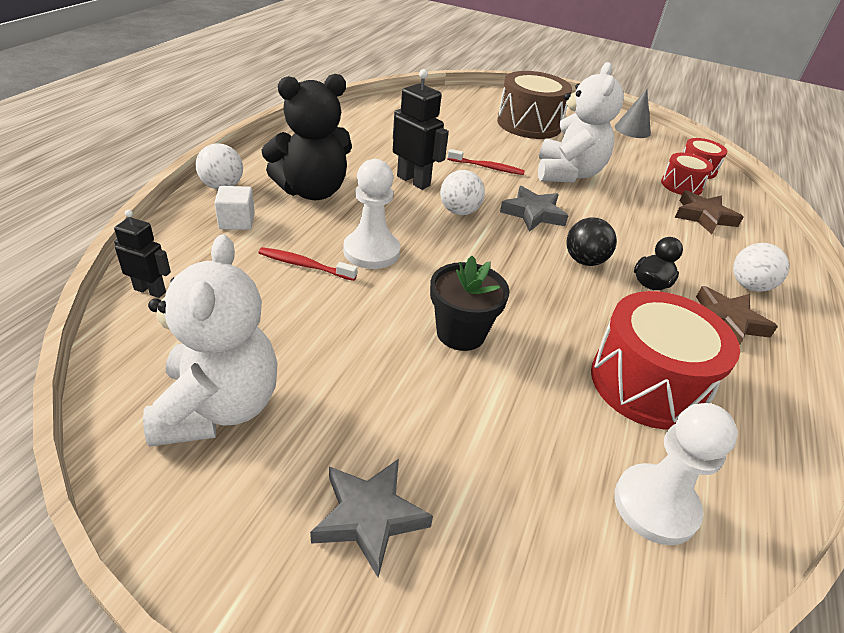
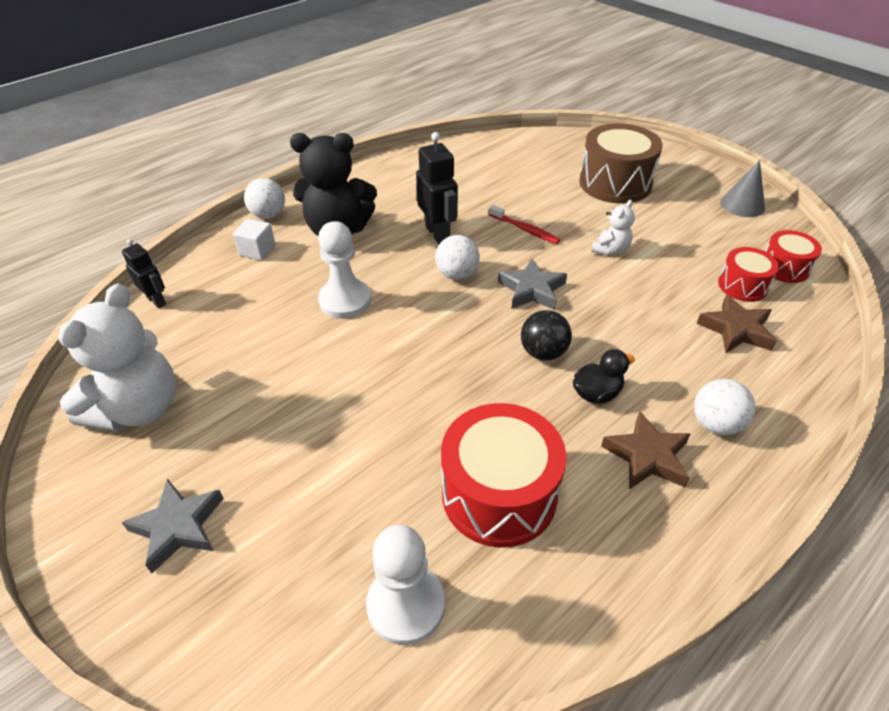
camera: 30 degrees right, 5 degrees up
(305, 265) = (281, 302): red toothbrush -> none
(461, 333) = (363, 397): black flower pot -> none
(568, 174) = (610, 250): white teddy bear -> white teddy bear, size x0.48

